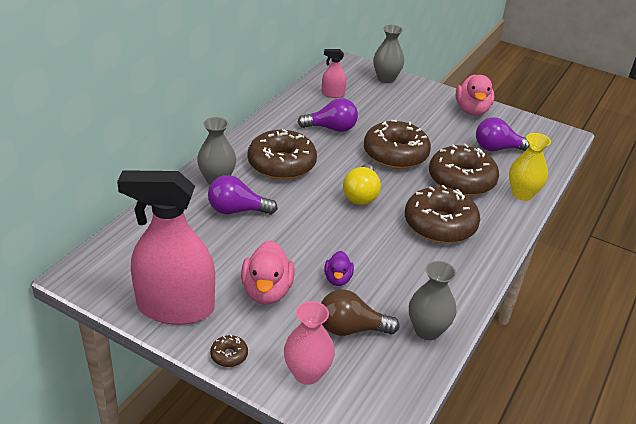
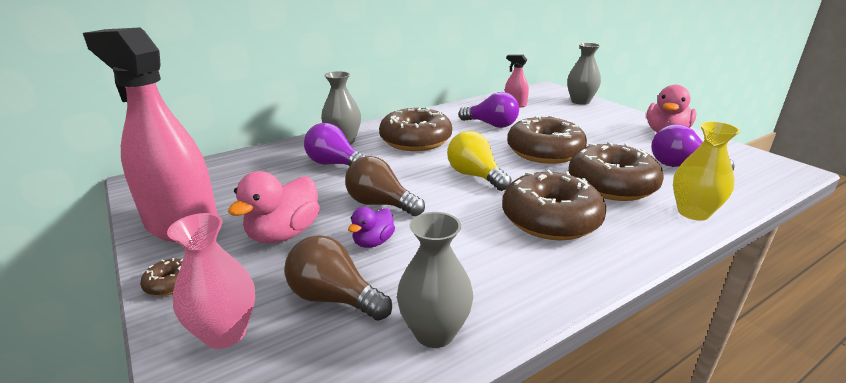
camera: 30 degrees right, 10 degrees down
(313, 243) = (380, 204): none -> brown light bulb
(361, 195) = (475, 176): yellow light bulb -> yellow light bulb turned 105 degrees clockwise

